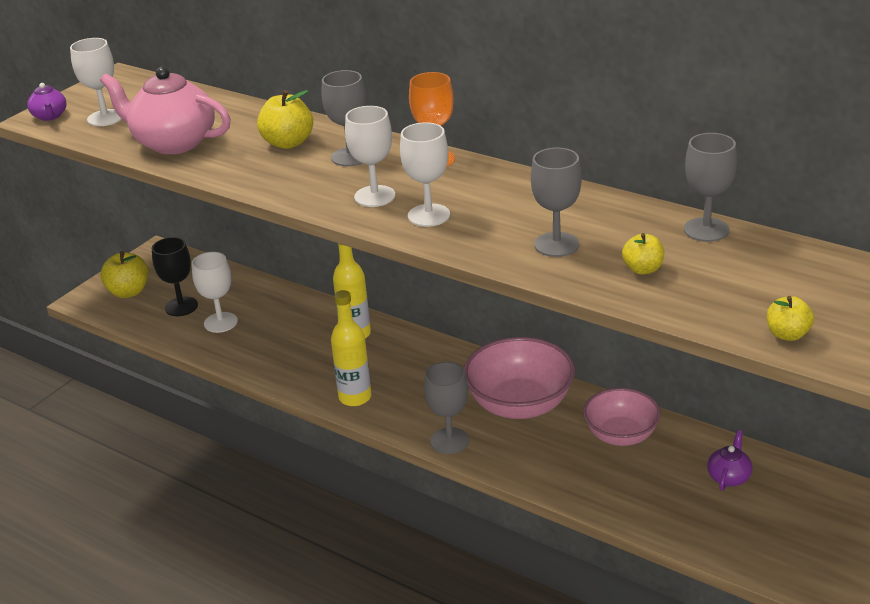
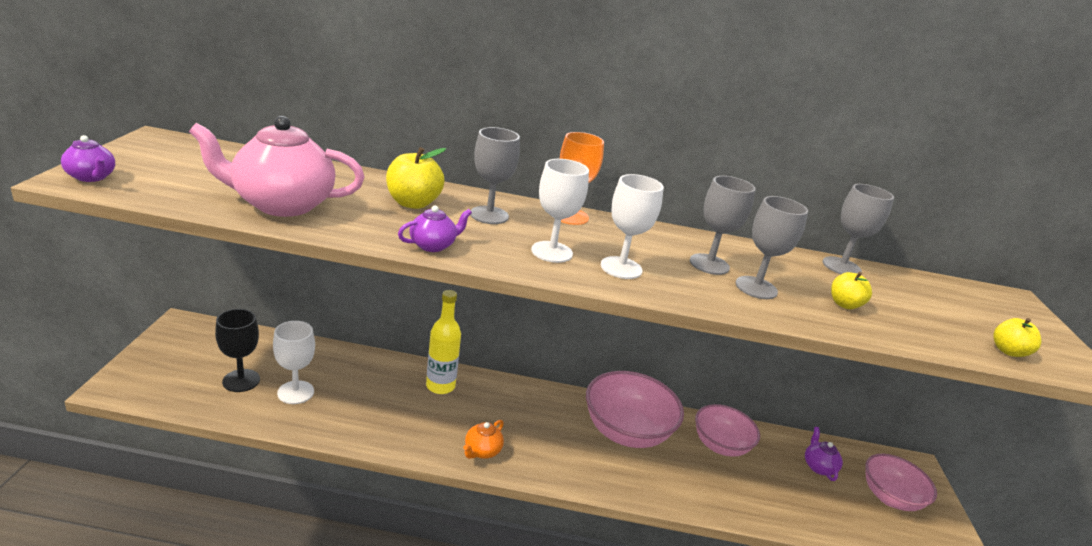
camera: 35 degrees left, 5 degrees down
(105, 118) = (172, 179): white goblet -> none
(129, 292) = (168, 371): yellow apple -> none
(269, 185) = (433, 245): none -> purple teapot
(355, 397) = (482, 451): yellow bottle -> orange teapot
(449, 441) = (596, 480): grey goblet -> grey goblet (709, 264)
(794, 523) = (890, 497): none -> pink bowl

